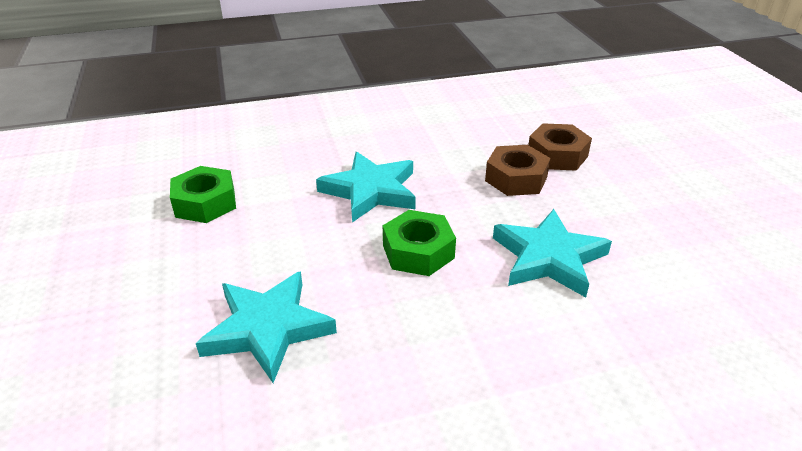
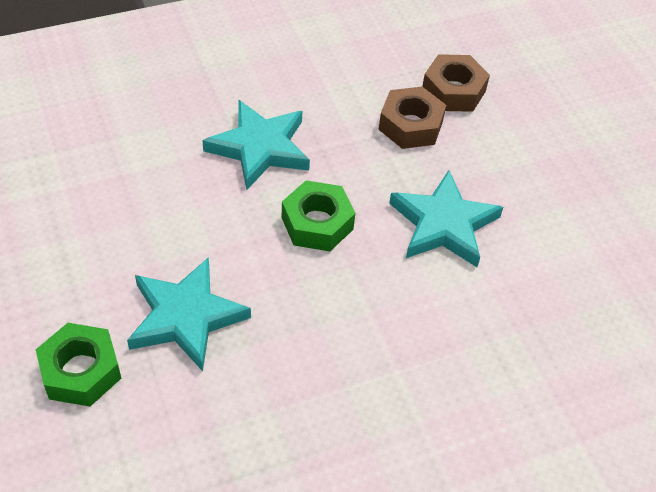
camera: 10 degrees left, 15 degrees up
(205, 203) = (86, 171): green nut -> green nut (81, 371)

